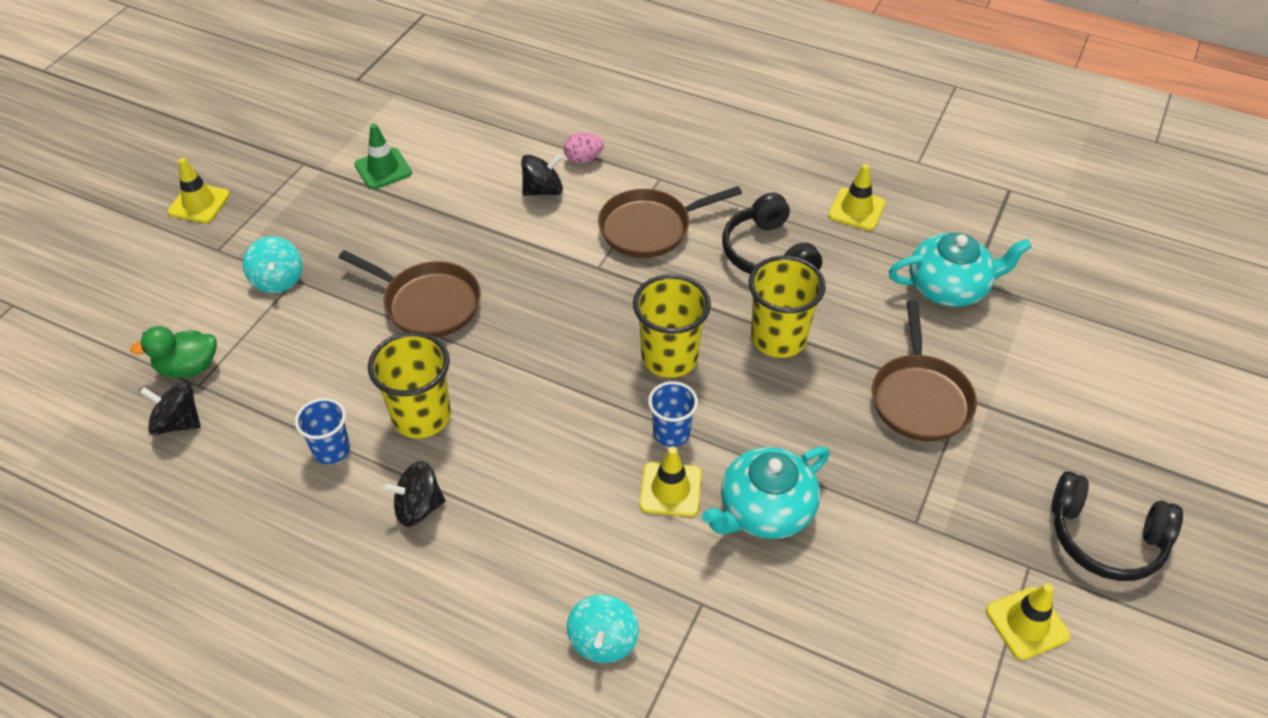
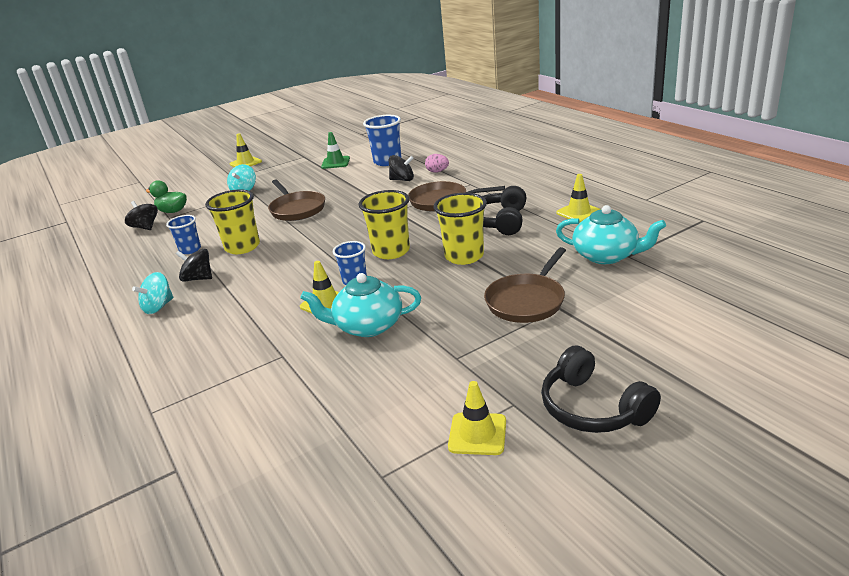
camera: 35 degrees right, 20 degrees down
(475, 148) = (387, 161): none -> blue cup
(603, 641) = (213, 355): turquoise spinning top -> turquoise spinning top (158, 307)

